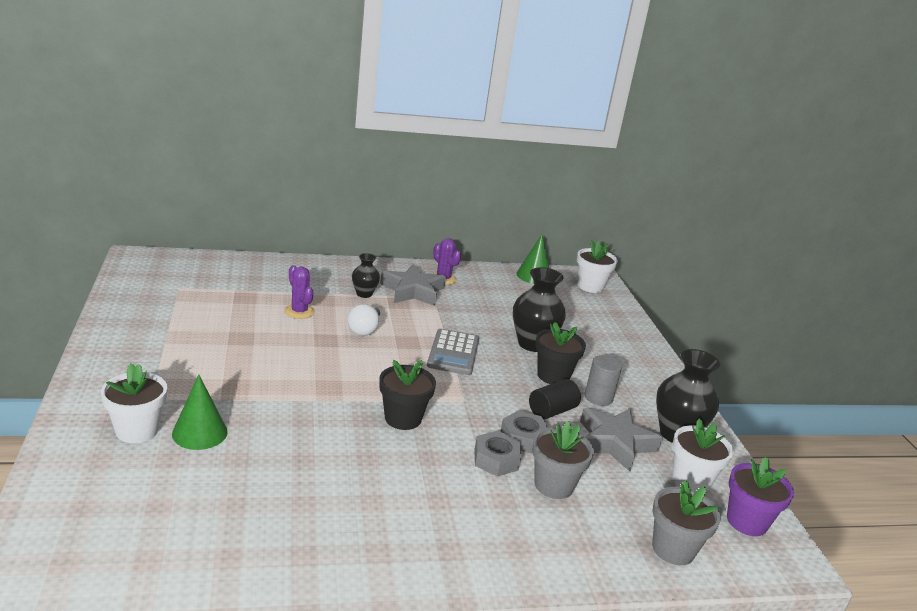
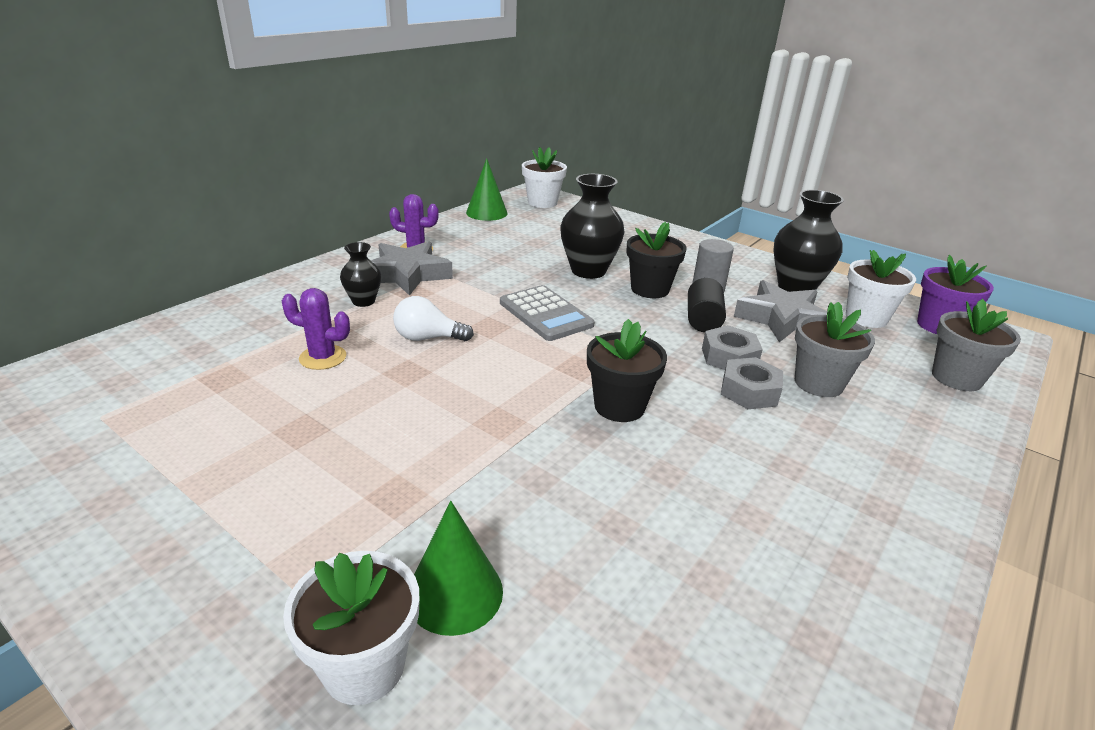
camera: 40 degrees left, 5 degrees up
(364, 330) = (428, 338): white light bulb -> white light bulb turned 120 degrees clockwise

